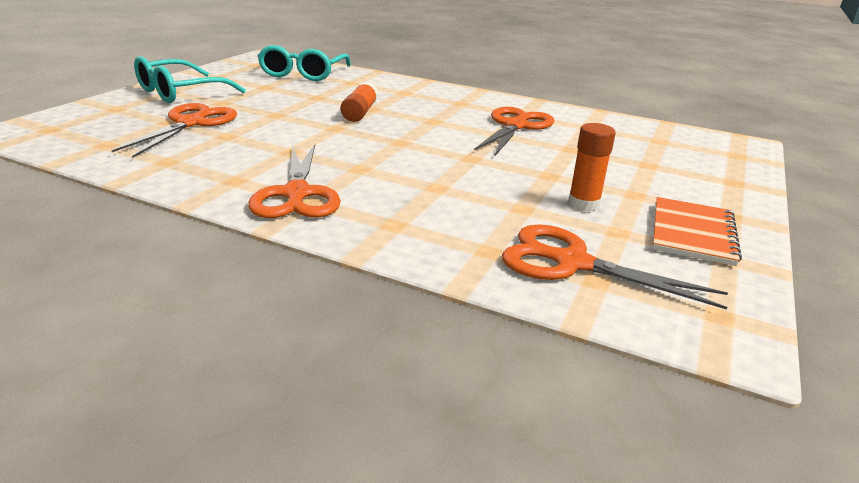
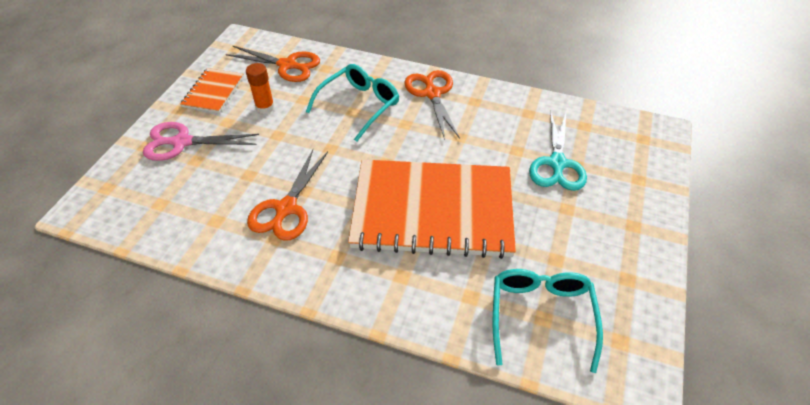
camera: 175 degrees right, 20 degrees up
(180, 92) = (622, 223): turquoise glasses -> turquoise glasses (359, 105)
(191, 123) = (557, 164): orange scissors -> turquoise scissors
(360, 113) = (432, 210): orange glue stick -> orange notebook
(684, 180) = (181, 142): none -> pink scissors

